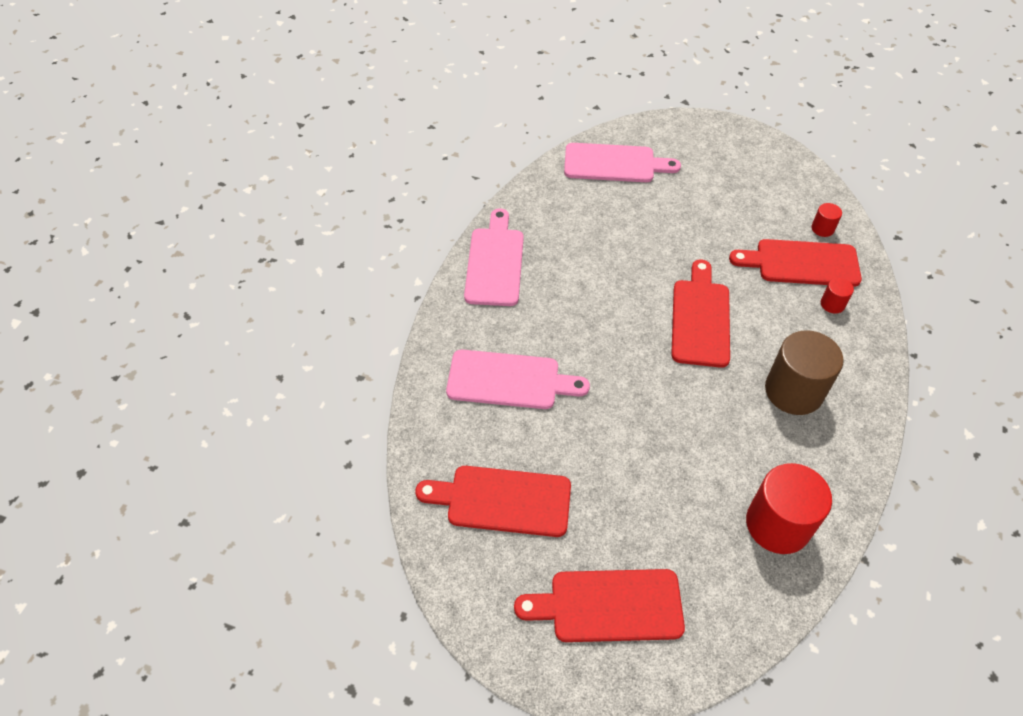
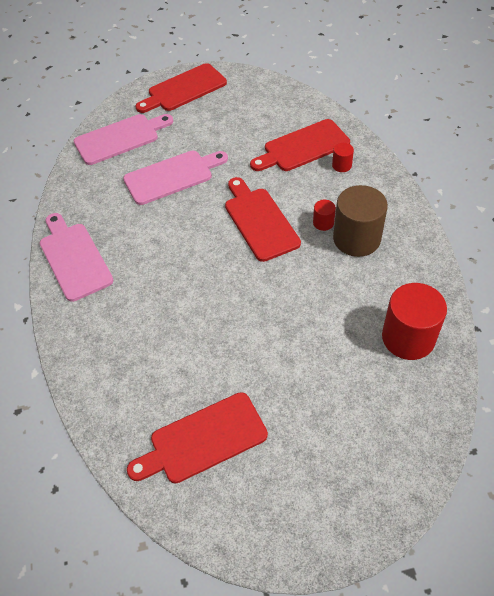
camera: 30 degrees left, 0 degrees up
(509, 380) = (146, 343): pink cutting board -> pink cutting board (172, 176)
(608, 606) = (335, 469): red cutting board -> red cutting board (184, 89)
(822, 229) = (301, 117): red cylinder -> red cylinder (323, 223)

